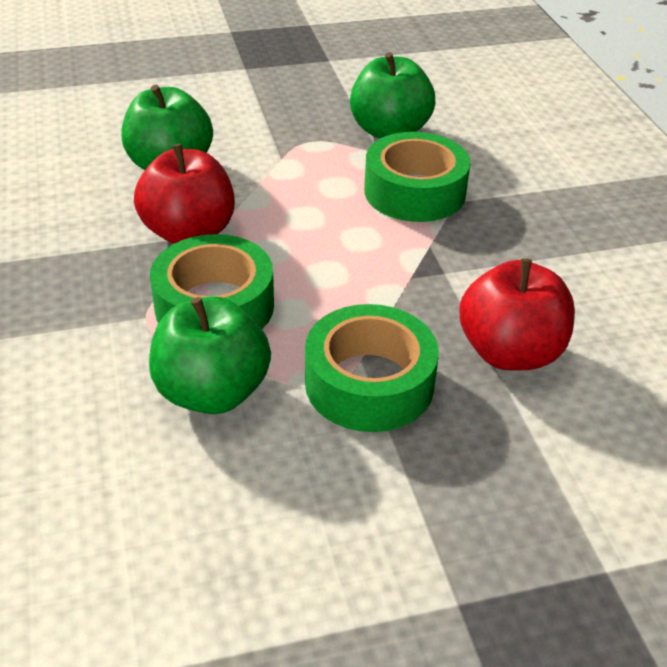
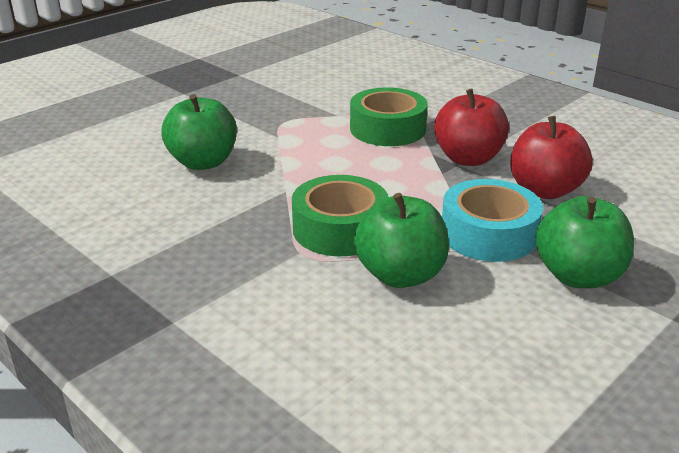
camera: 30 degrees left, 10 degrees down
(189, 232) = (268, 195): red apple -> red apple (468, 158)
(369, 383) = (488, 234): green tape -> turquoise tape
(389, 131) = (330, 102): green apple -> green apple (578, 276)

